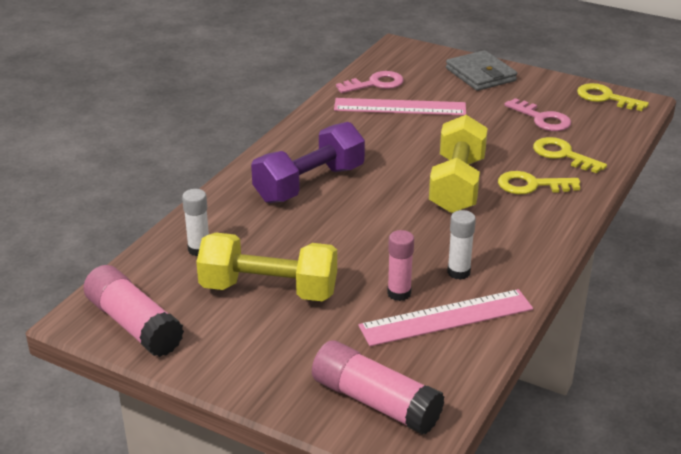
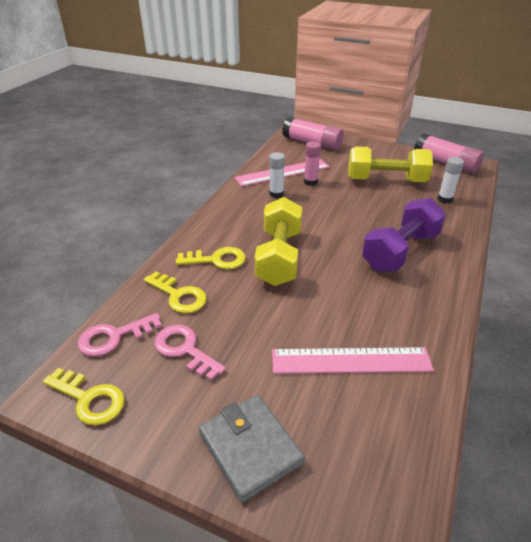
camera: 175 degrees right, 5 degrees up
(375, 84) = (396, 411): pink key -> pink key (114, 337)

